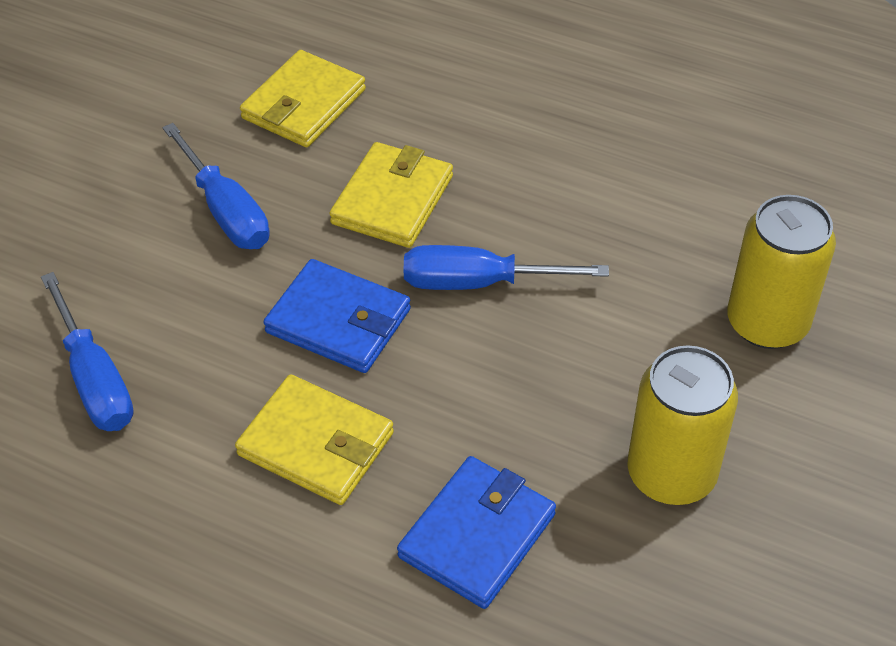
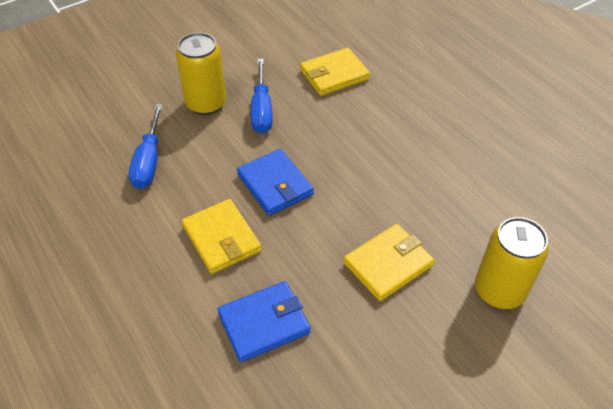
camera: 30 degrees right, 0 degrees up
(392, 200) = (343, 138): yellow wallet -> yellow wallet (388, 264)
(479, 282) = (357, 197): blue screwdriver -> none
(671, 474) = (386, 344): yellow can -> yellow can (206, 103)

